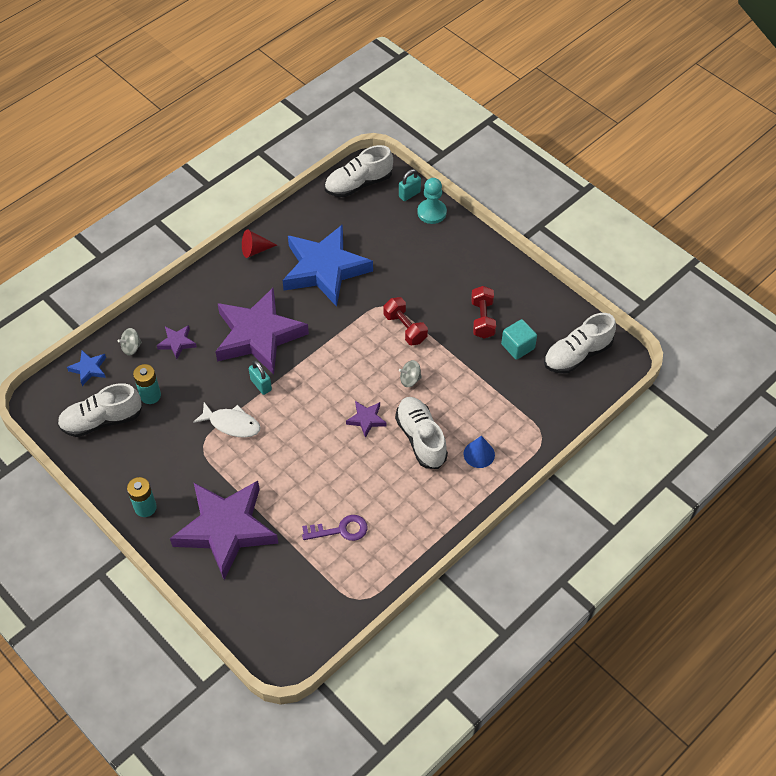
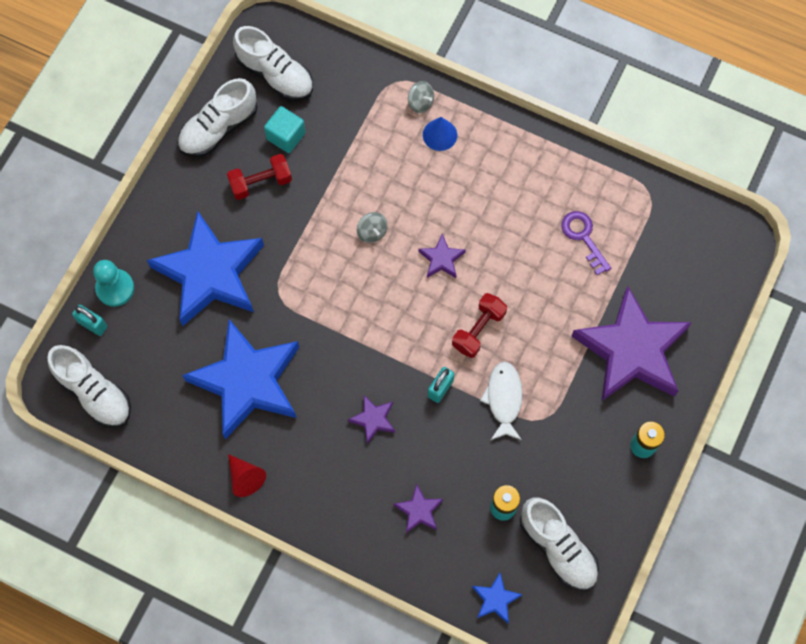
camera: 110 degrees left, 15 degrees up
(131, 347) = (446, 562): grey spinning top -> grey spinning top (420, 102)
(259, 335) = (373, 419): purple star -> purple star, size x0.41
(405, 328) = (303, 260): red dumbbell -> red dumbbell (478, 330)
(419, 269) = (210, 273): none -> blue star
(421, 438) = (443, 196): white shoe -> white shoe (218, 128)

